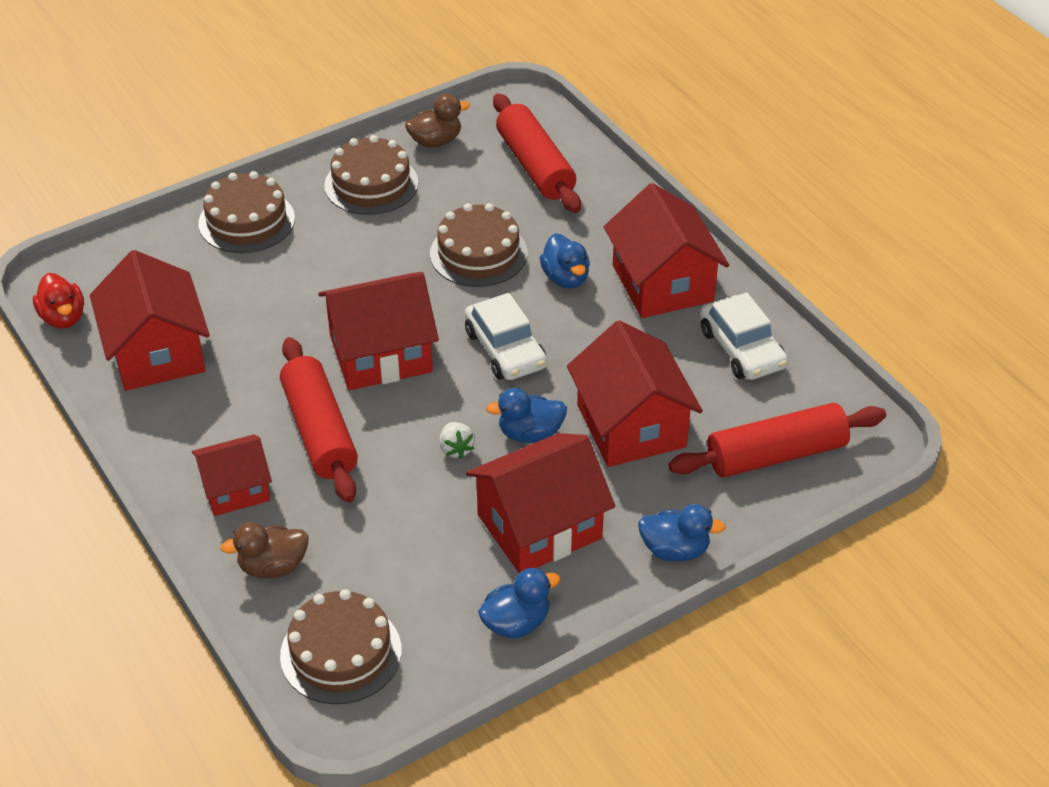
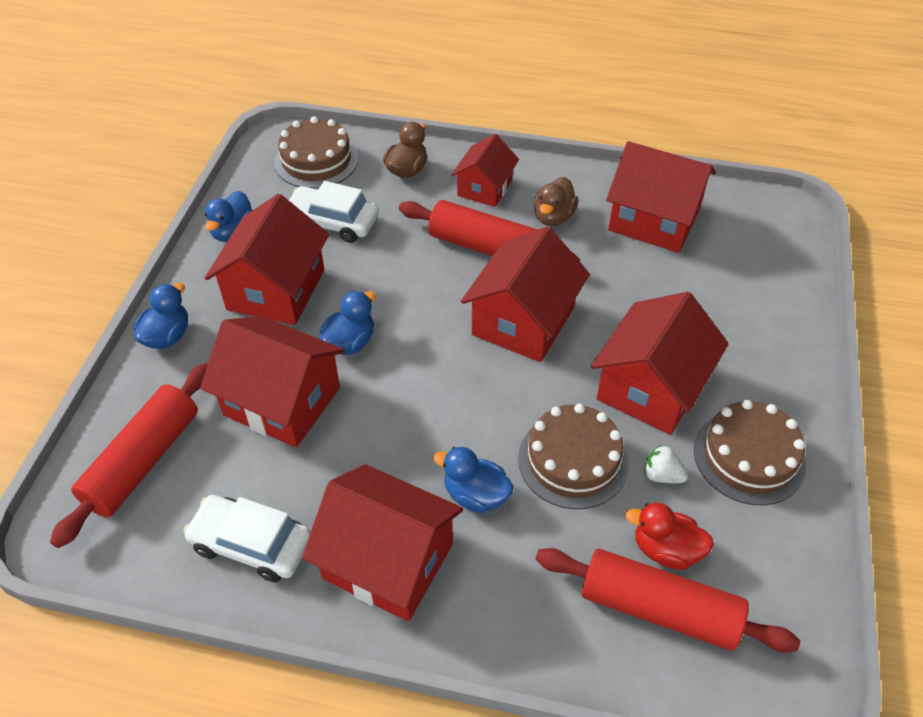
camera: 135 degrees right, 5 degrees up
(63, 318) = (740, 199): red duck -> red duck (665, 550)
(246, 221) = (769, 345): brown cake -> none
(364, 254) = (651, 387): none -> red house
(435, 141) = (778, 556): brown duck -> brown duck (553, 217)
(456, 449) = (387, 297): white strawberry -> white strawberry (662, 475)
(505, 349) = (443, 391): white car -> white car (332, 222)
(675, 550) = (167, 336): blue duck -> blue duck turned 150 degrees clockwise

